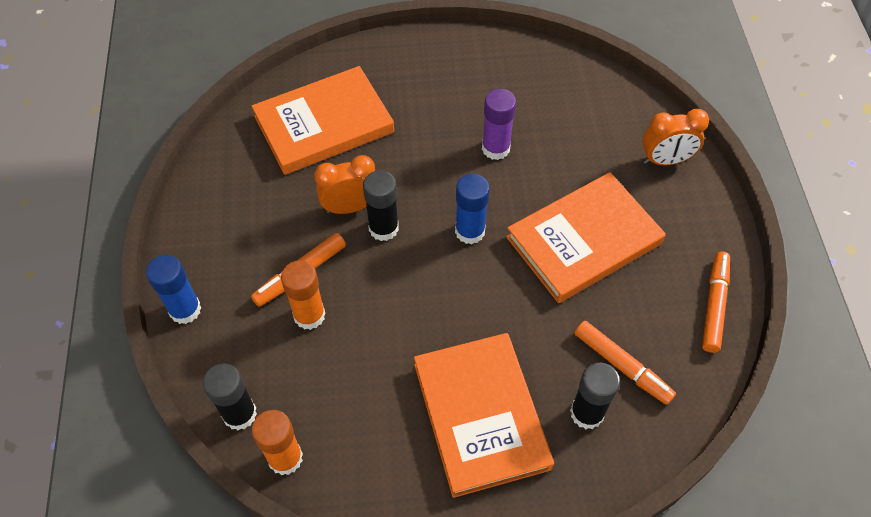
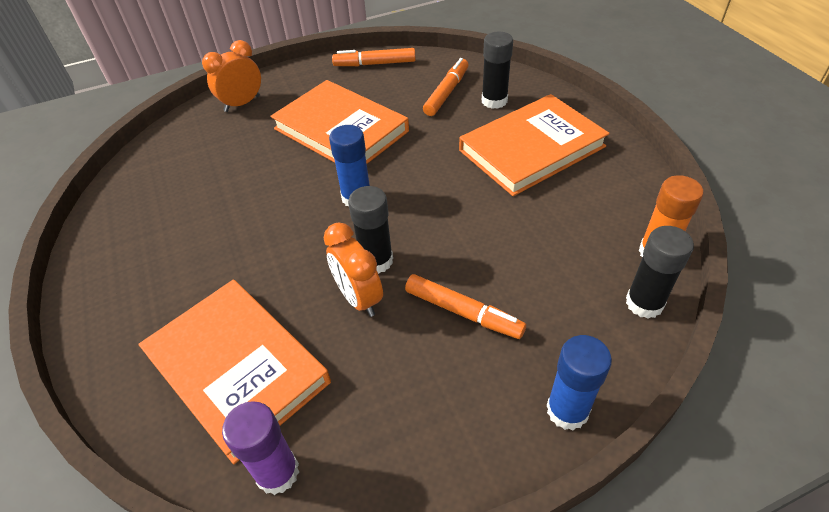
camera: 105 degrees left, 10 degrees down
(309, 315) = (507, 286): orange glue stick -> none
(495, 148) = (248, 204): purple glue stick -> purple glue stick (277, 472)
(665, 160) = (242, 103): orange clock -> orange clock turned 105 degrees counterclockwise

